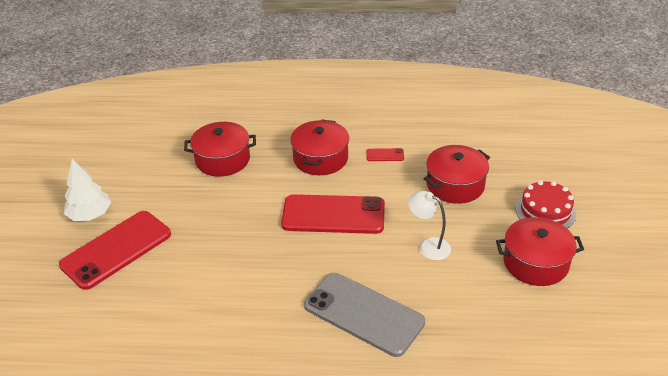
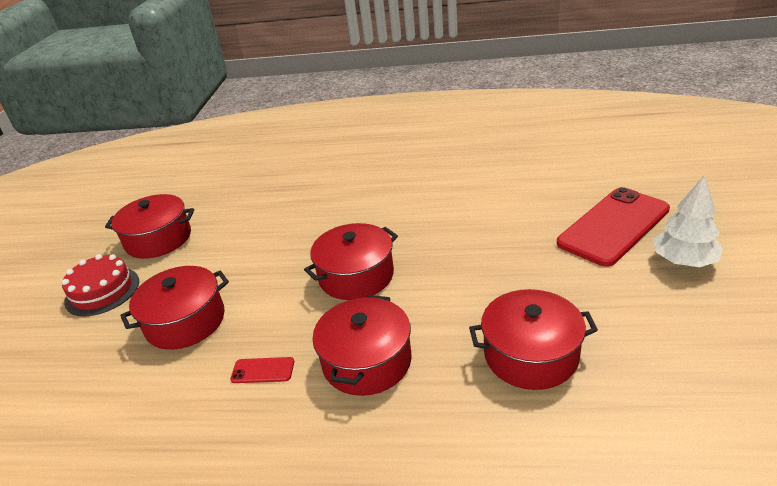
camera: 175 degrees left, 5 degrees down
(333, 215) = (356, 276): red phone -> red pot
(363, 314) = (339, 193): grey phone -> none
(428, 246) = (257, 248): white lamp -> none

